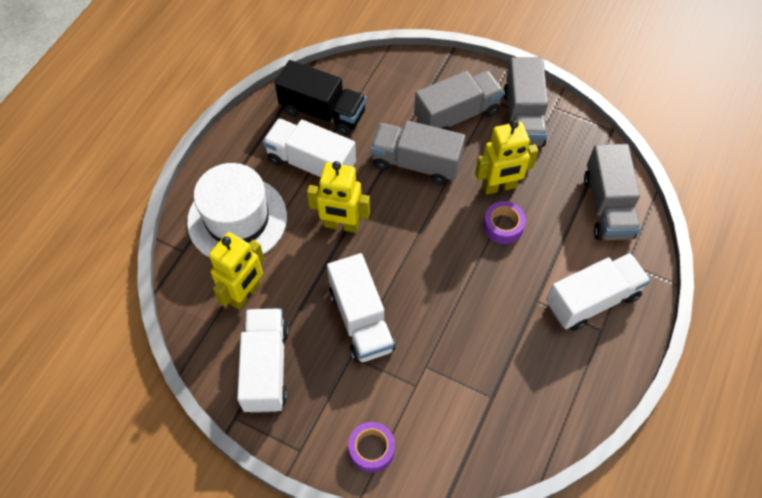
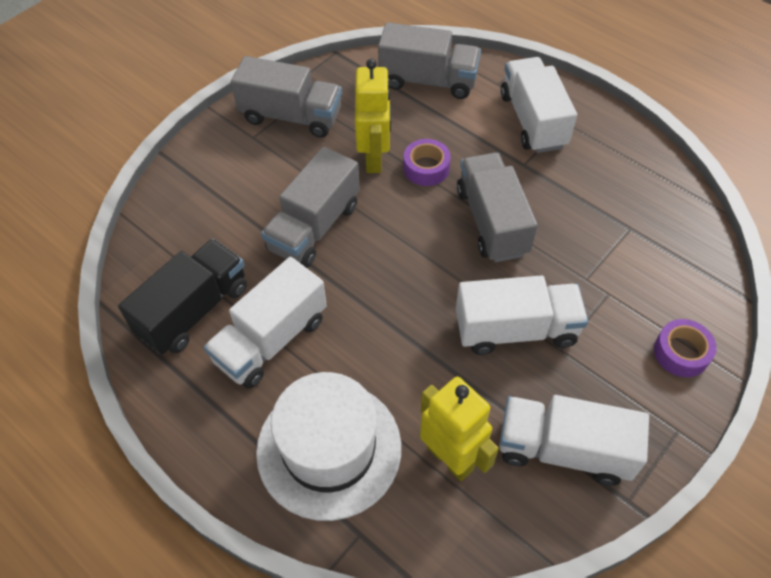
camera: 75 degrees left, 5 degrees down
(341, 225) = (377, 324): yellow robot -> none
(457, 115) = (261, 173): grey truck -> grey truck (492, 222)

